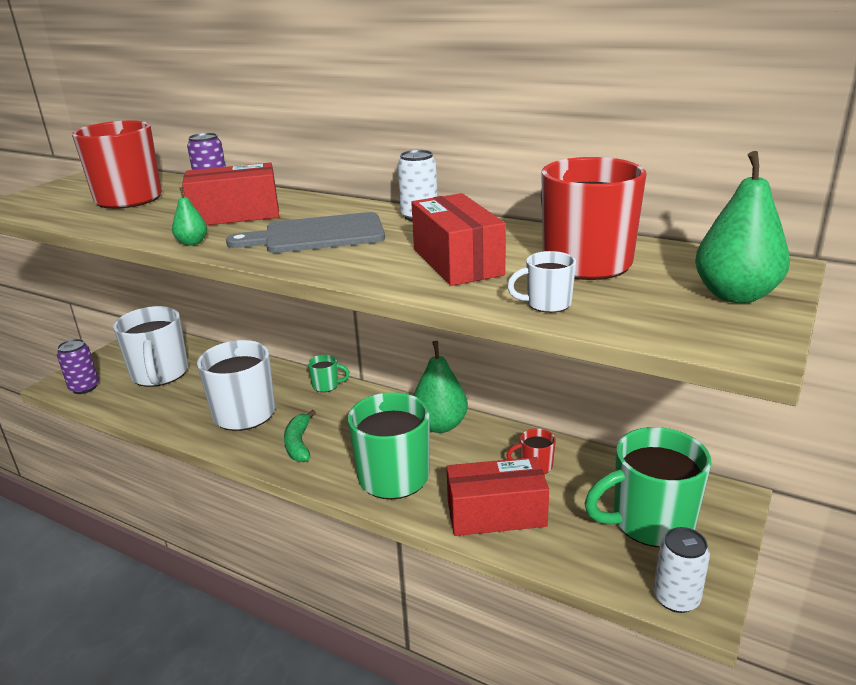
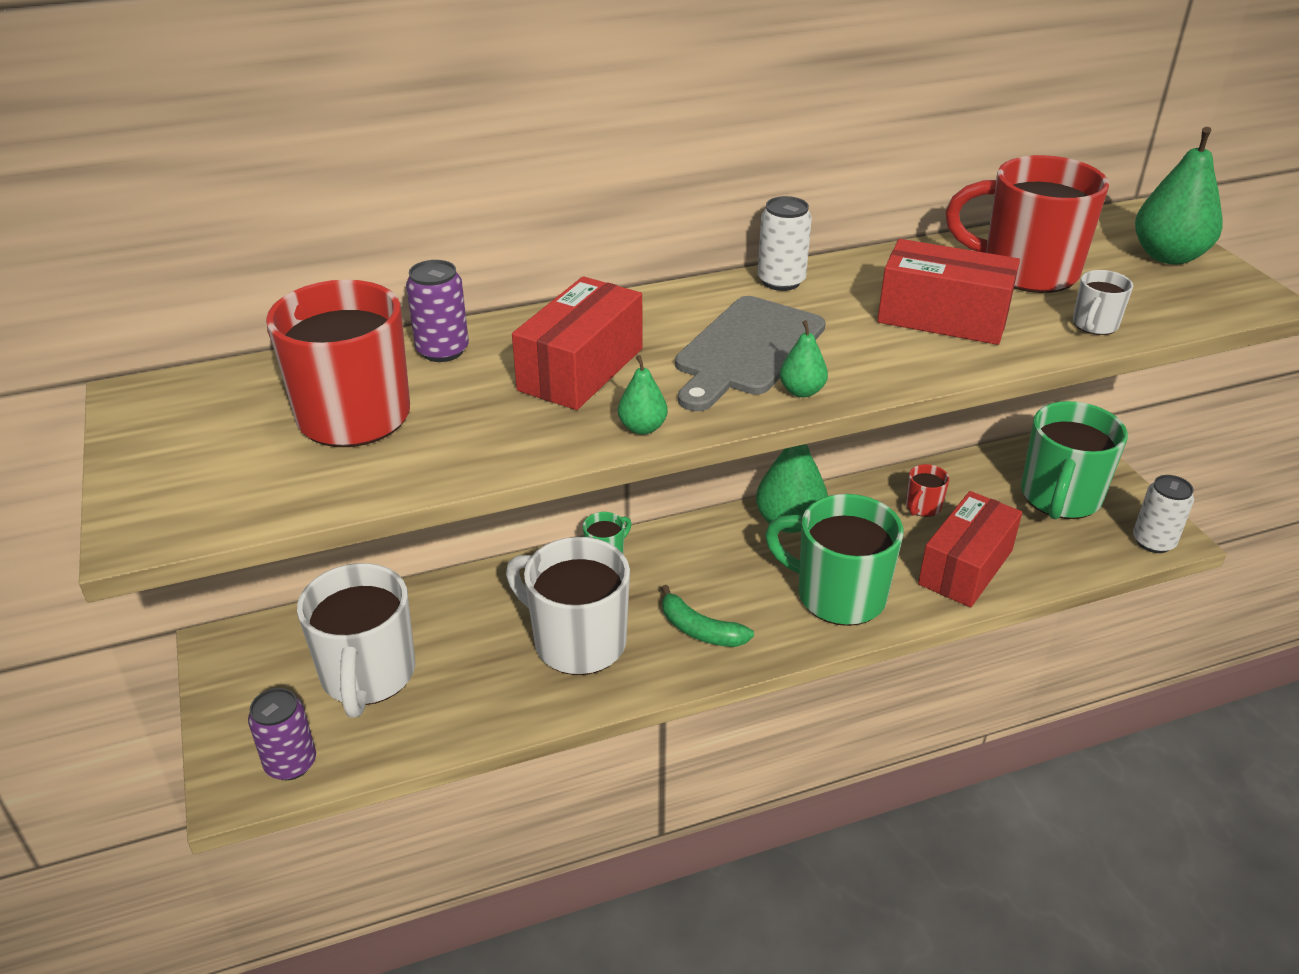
camera: 50 degrees left, 10 degrees up
(160, 374) = (368, 675): white mug -> white mug turned 60 degrees clockwise
(290, 259) = (802, 391): none -> green pear

